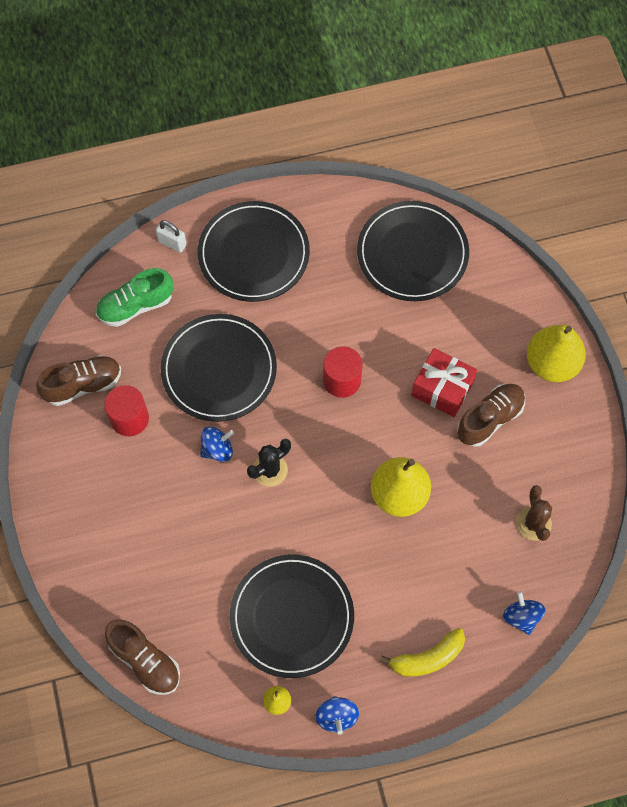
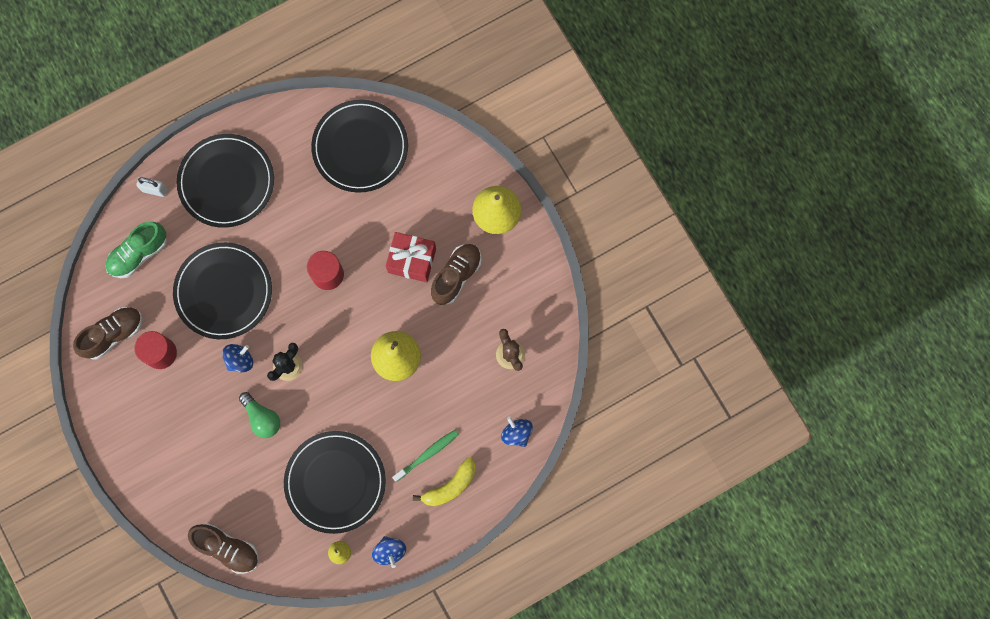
camera: 15 degrees left, 10 degrees up
(225, 520) = (262, 418): none -> green light bulb
(408, 613) = (427, 454): none -> green toothbrush

